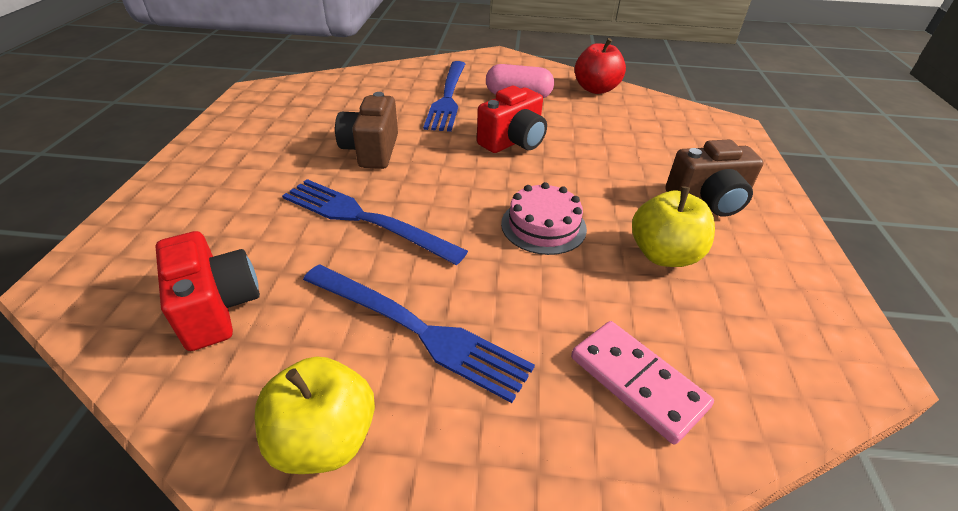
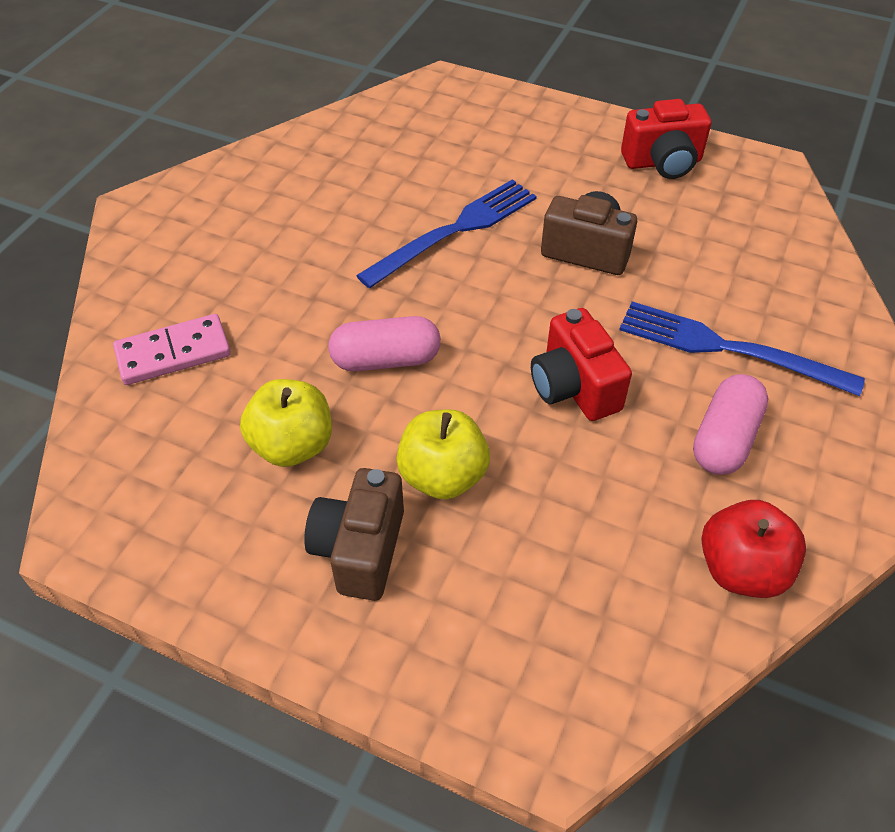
camera: 110 degrees right, 10 degrees up
(217, 308) = (378, 147): red camera -> red camera (663, 162)
(324, 439) = (236, 190): yellow apple -> yellow apple (443, 476)
(417, 330) = (298, 243): blue fork -> none
(543, 226) = (386, 360): pink cake -> pink capsule

